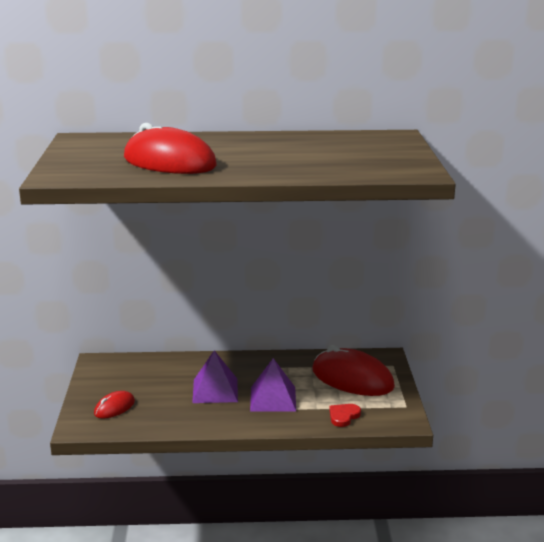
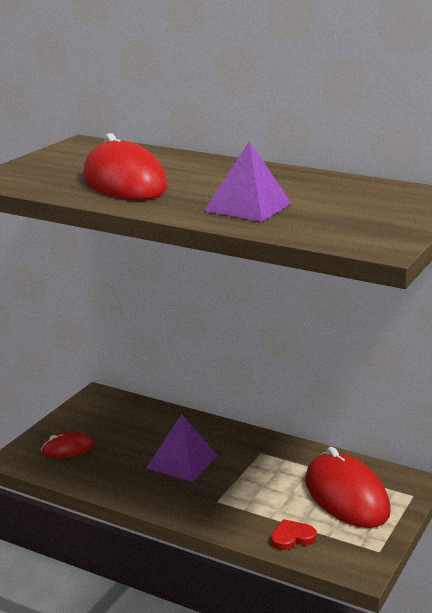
camera: 30 degrees right, 0 degrees up
(273, 399) = (233, 491): purple pyramid -> purple pyramid (248, 207)

